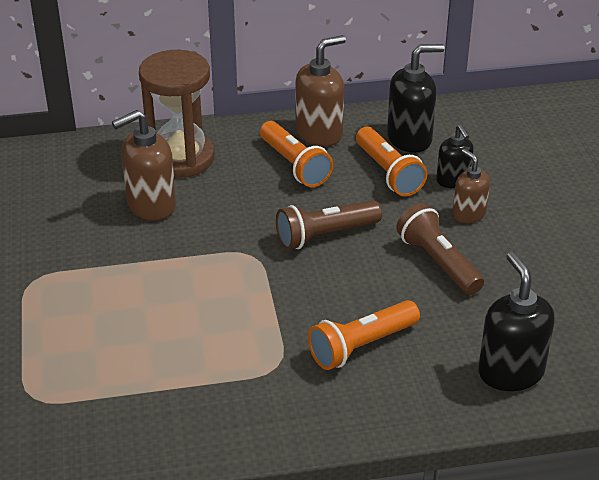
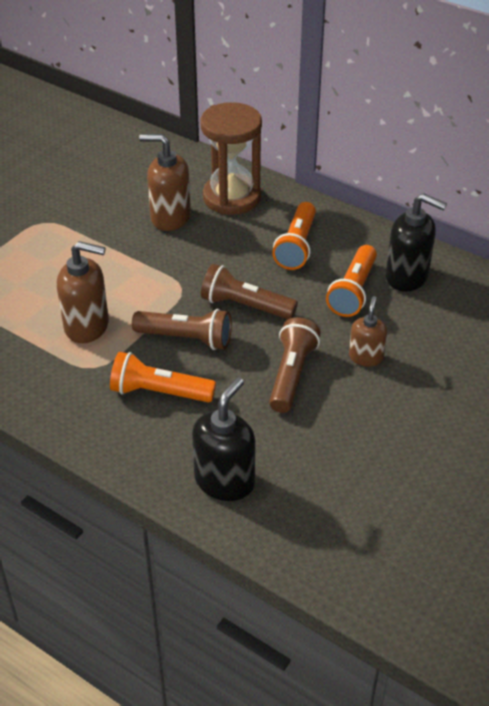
camera: 45 degrees right, 5 degrees up
(318, 291) = (186, 339): none -> brown flashlight
(319, 133) = (347, 234): brown soap dispenser -> brown soap dispenser (87, 326)
(453, 180) = (392, 326): black soap dispenser -> none

